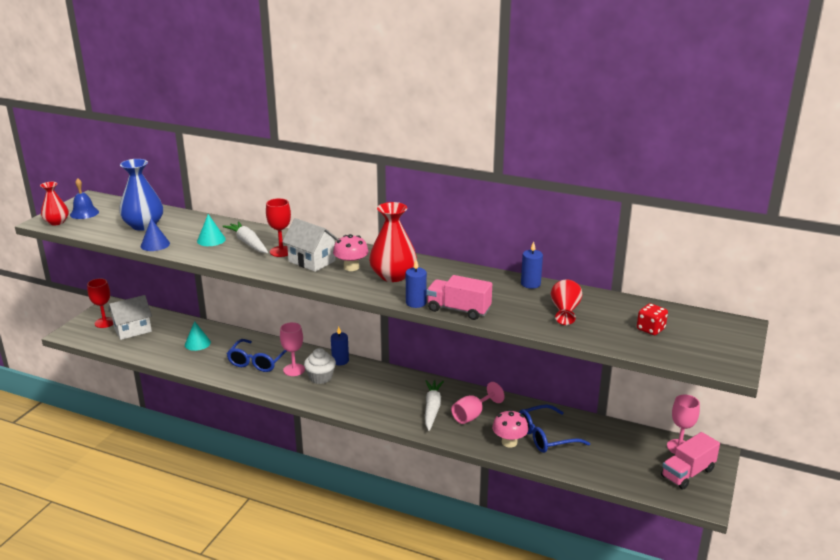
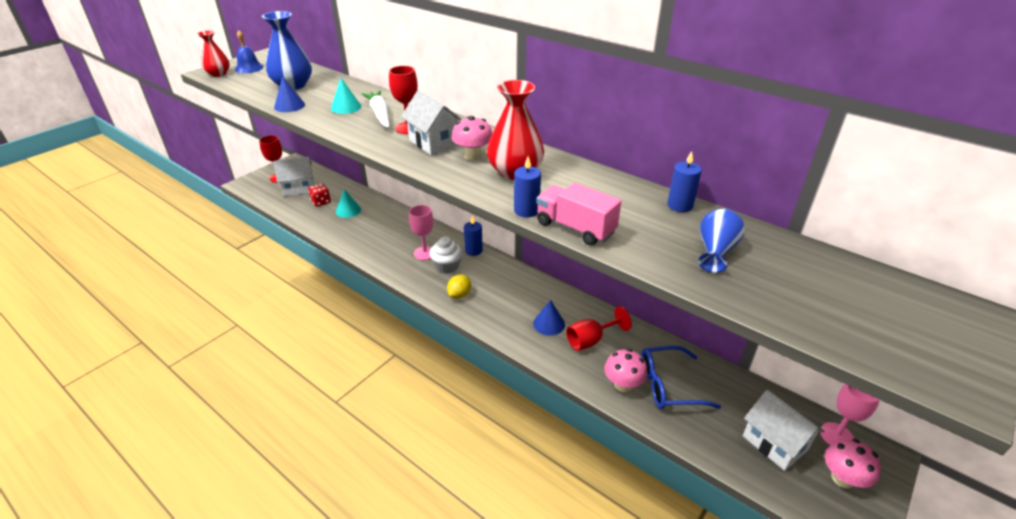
camera: 15 degrees right, 10 degrees up
(258, 361) = (394, 238): blue glasses -> none
(343, 399) = (459, 295): none -> yellow lemon
(432, 409) = (549, 324): white carrot -> blue cone
(472, 415) = (590, 340): pink goblet -> red goblet
(565, 311) = (715, 252): red vase -> blue vase
(635, 460) = (774, 443): none -> white house
(650, 329) = (836, 299): red dice -> red dice (321, 202)
(687, 473) = (842, 478): pink truck -> pink mushroom

